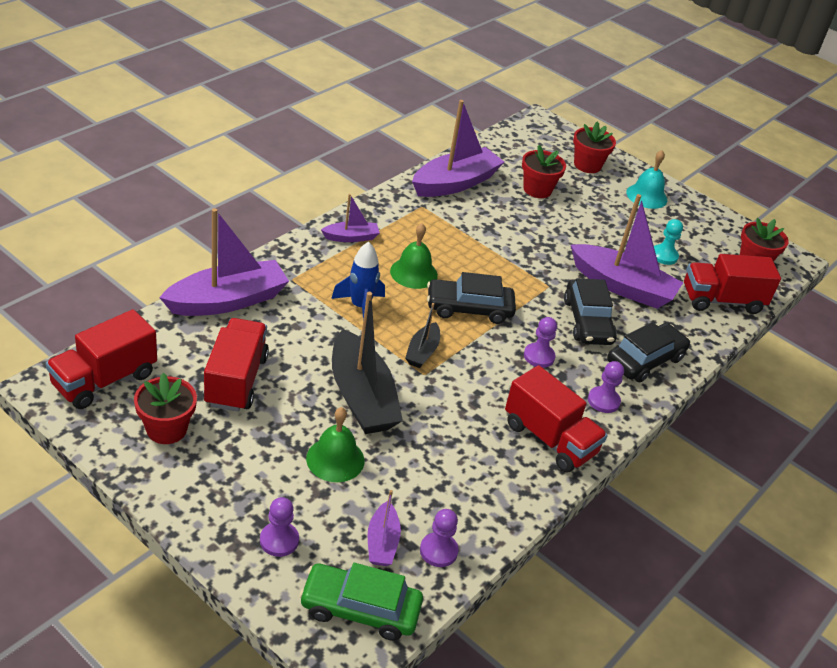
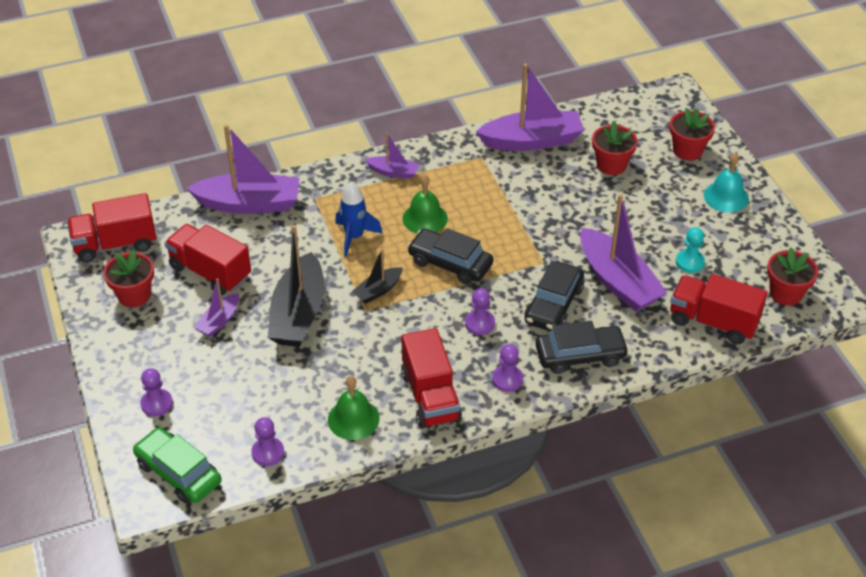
camera: 35 degrees right, 5 degrees up
(236, 380) = (210, 272): red truck -> red truck turned 90 degrees counterclockwise
(335, 459) = (241, 357): green bell -> green bell (353, 419)
(382, 542) = (230, 431): purple boat -> purple boat (219, 321)

